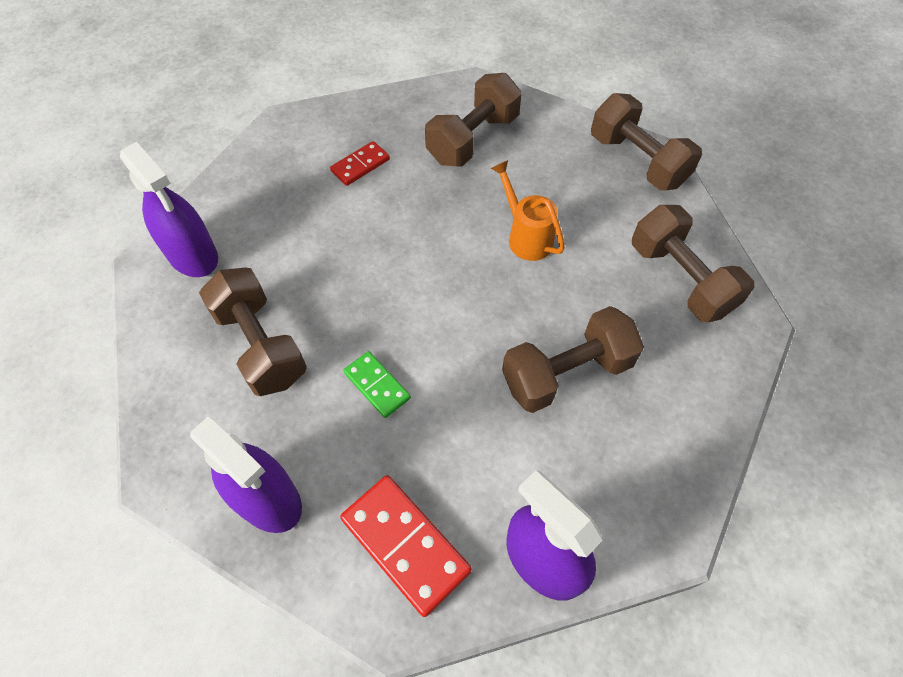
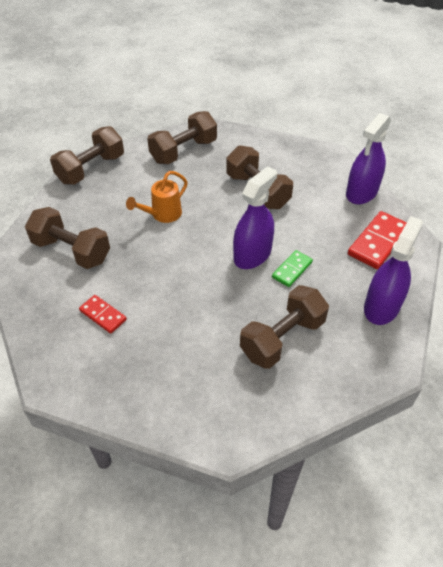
camera: 100 degrees left, 10 degrees down
(192, 255) = (213, 410): purple spray bottle -> purple spray bottle (252, 254)

